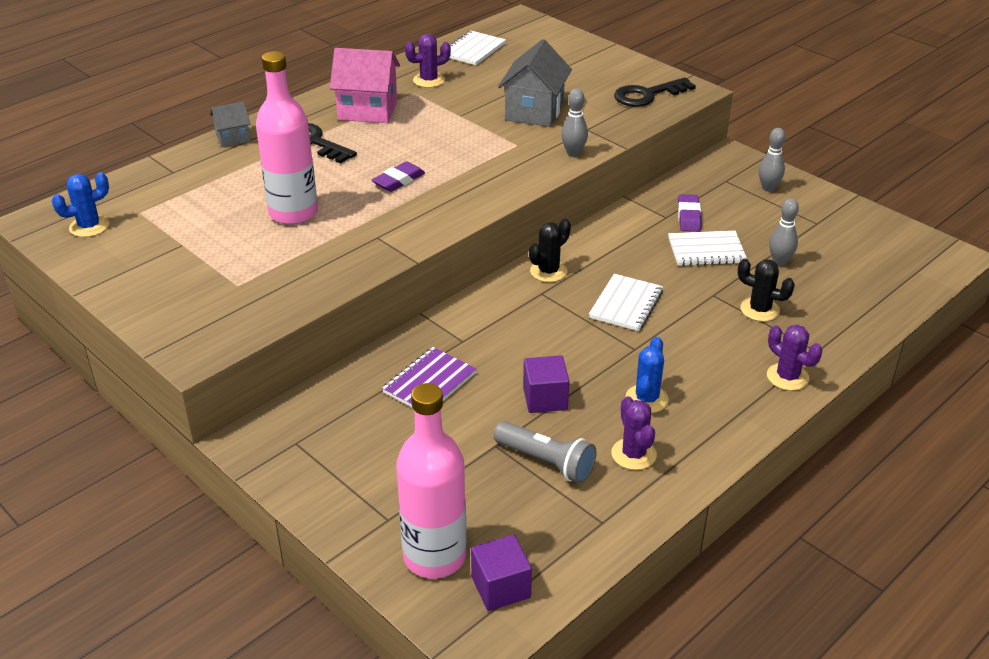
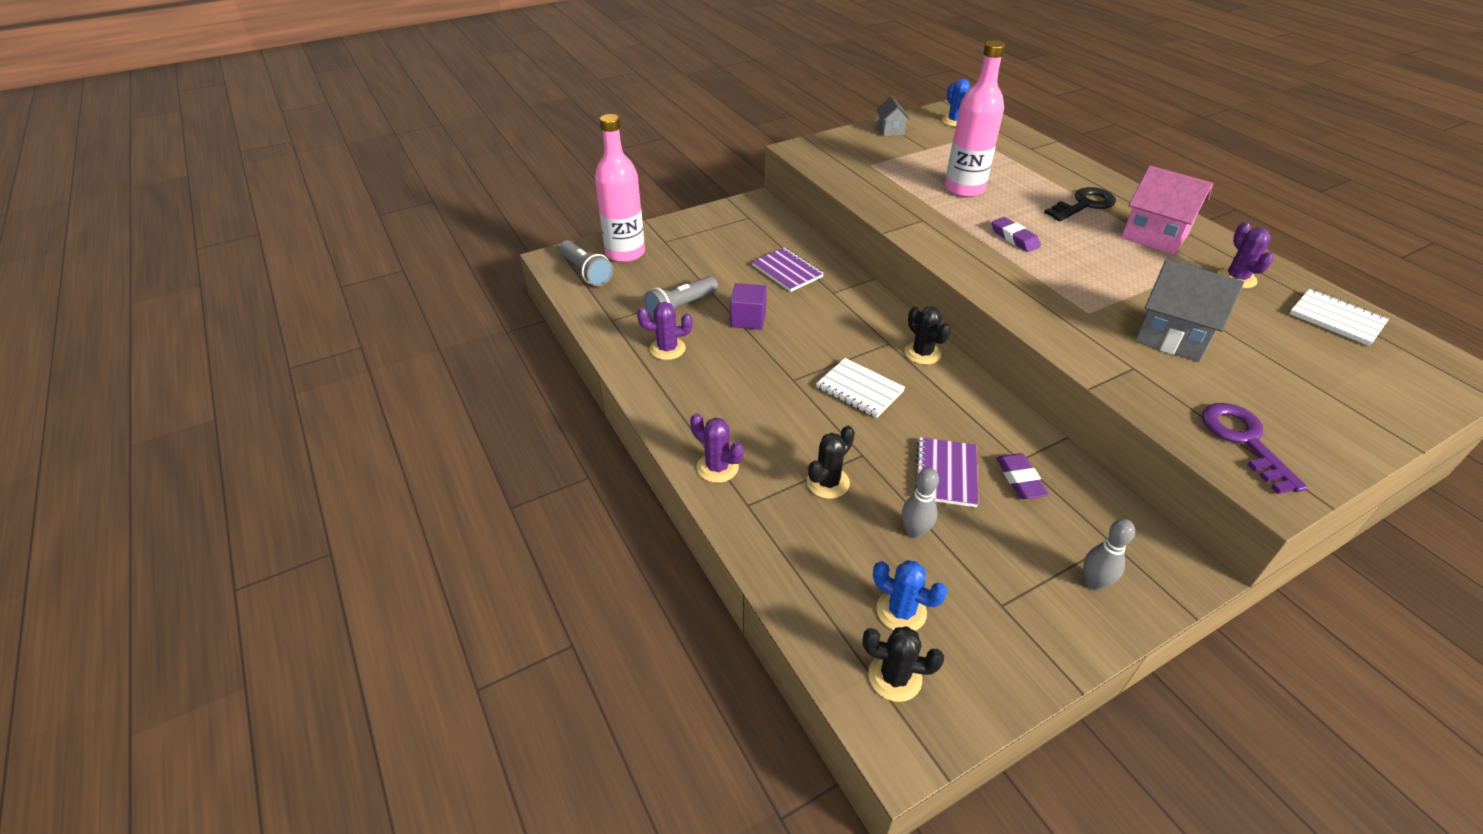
camera: 105 degrees right, 5 degrees up
(233, 138) = (1088, 172): grey house -> grey house (890, 131)
(368, 110) = (1154, 236): pink house -> pink house turned 75 degrees counterclockwise
(501, 587) = (586, 272): purple cube -> grey flashlight
(573, 153) = (1072, 346): grey bowling pin -> none
(646, 399) = (725, 370): blue cactus -> blue cactus (901, 611)
(648, 95) = (1244, 441): black key -> purple key
(689, 216) = (1020, 479): purple eraser -> purple eraser turned 60 degrees clockwise
(706, 250) = (946, 473): white notebook -> purple notebook
(787, 377) = (717, 467): purple cactus -> purple cactus turned 60 degrees clockwise
(910, 262) = (895, 677): none -> black cactus

